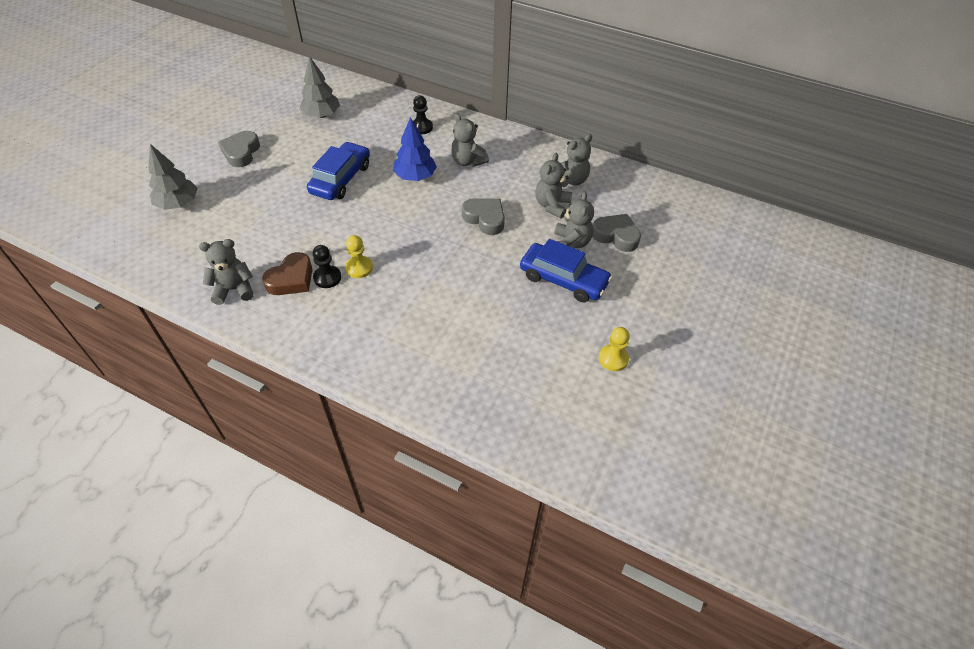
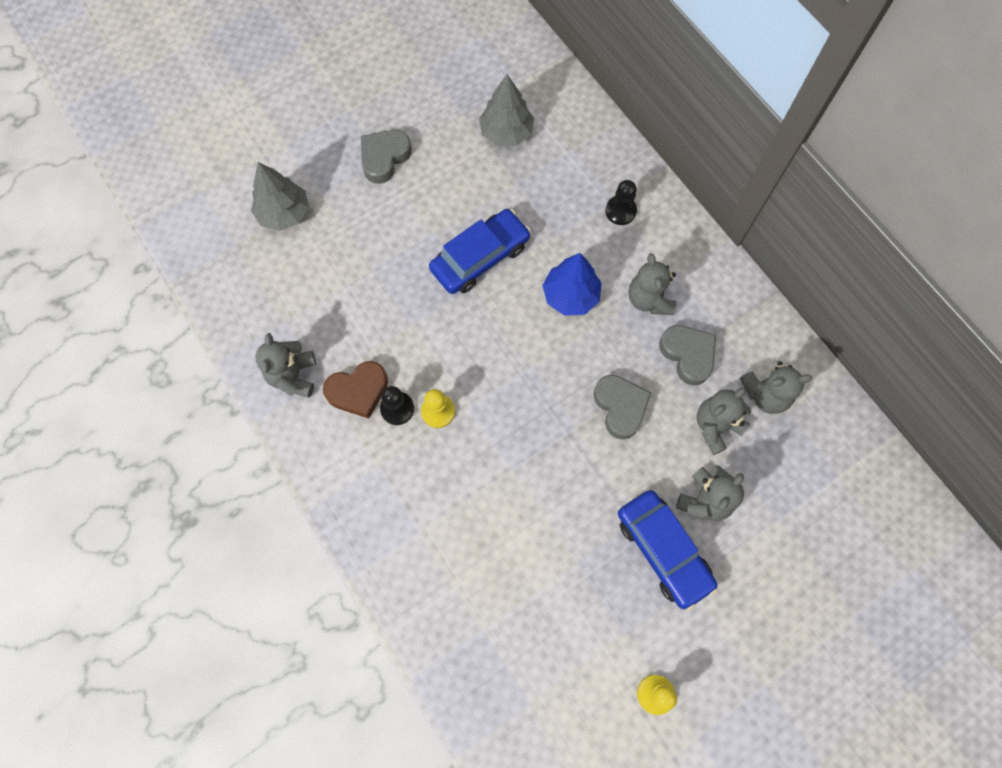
camera: 30 degrees right, 20 degrees up
(234, 289) = (293, 376): grey teddy bear -> grey teddy bear turned 105 degrees counterclockwise
(616, 236) = (769, 516): grey heart -> grey heart (688, 355)

